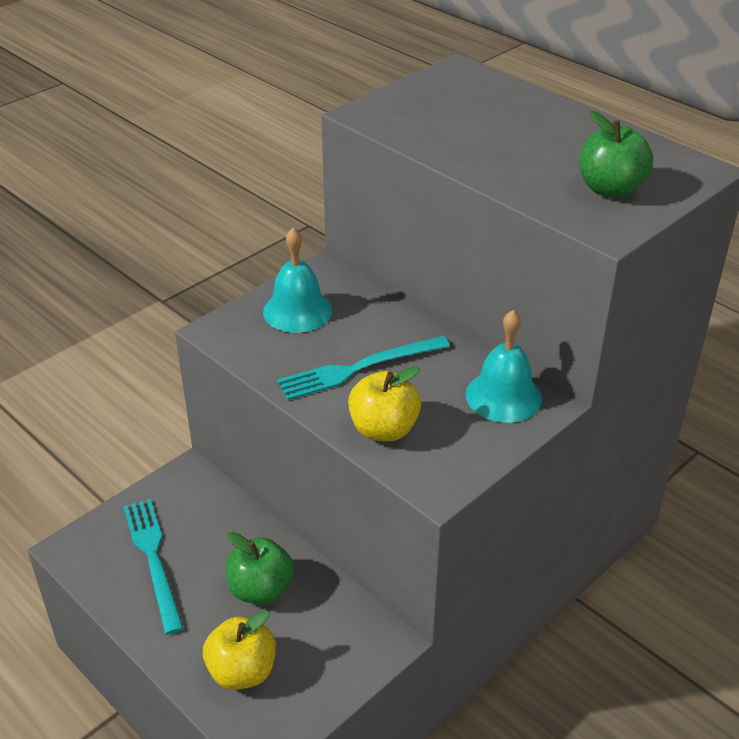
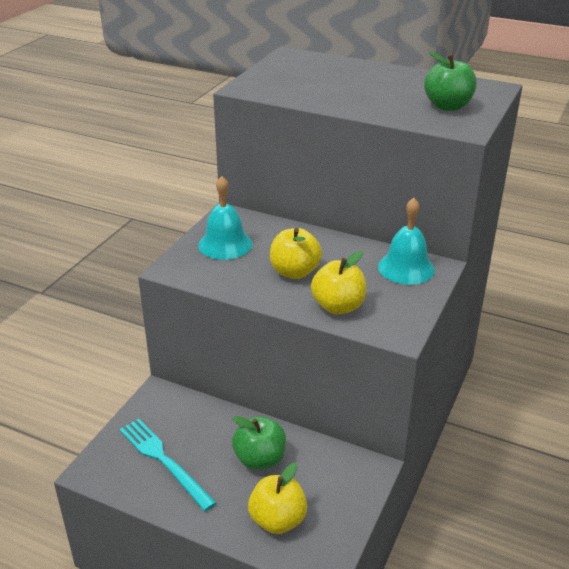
camera: 20 degrees left, 5 degrees down
(359, 368) = (294, 272): turquoise fork -> yellow apple

